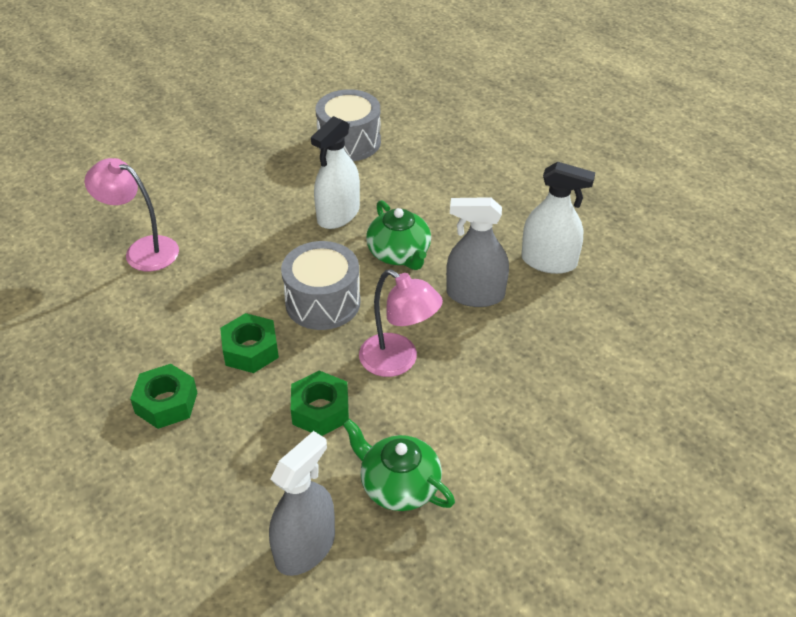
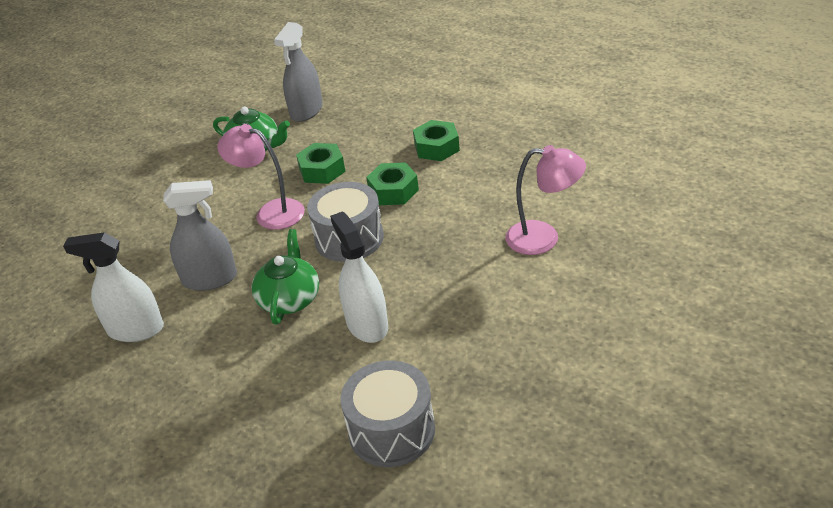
camera: 170 degrees right, 5 degrees down
(338, 214) = (367, 324): white spray bottle -> white spray bottle turned 45 degrees counterclockwise
(399, 254) = (290, 299): green teapot -> green teapot turned 45 degrees clockwise

